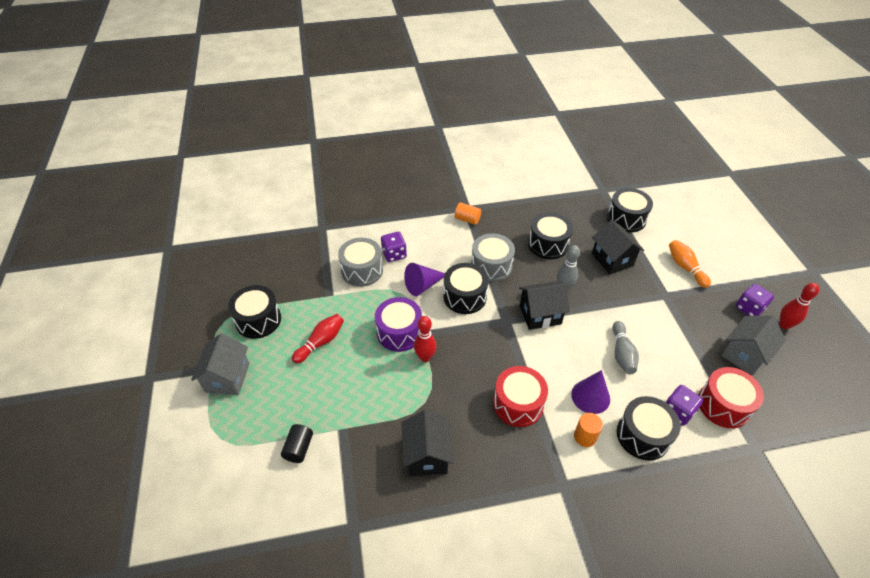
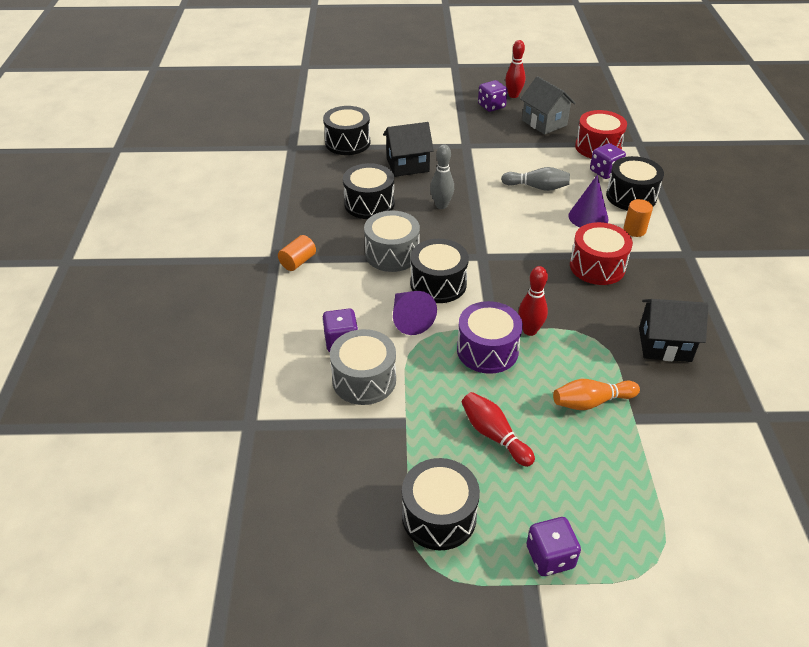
camera: 80 degrees left, 5 degrees down
(227, 377) = (550, 557): grey house -> purple dice
(299, 448) = (665, 465): black cylinder -> none
(540, 315) = (478, 230): black house -> none
(685, 268) = (432, 125): orange bowling pin -> orange bowling pin (591, 402)

